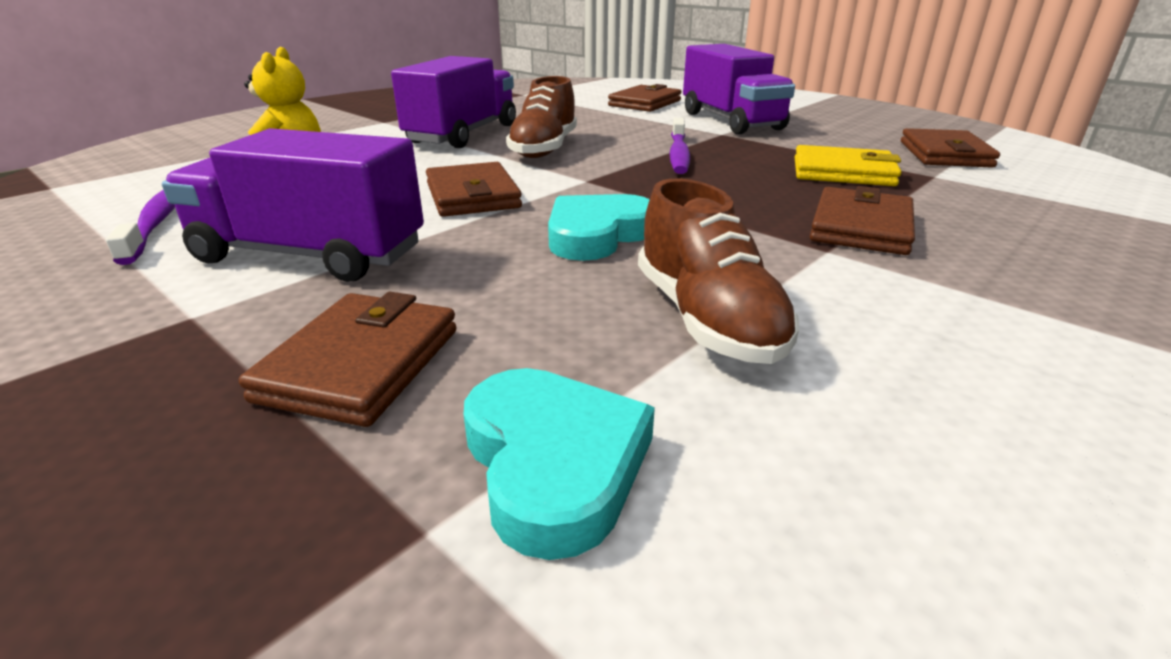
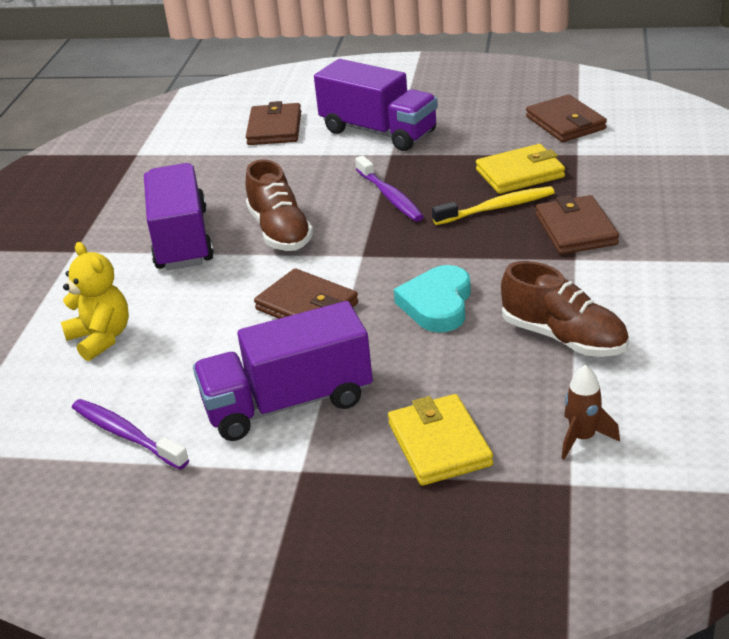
camera: 30 degrees left, 5 degrees up
(360, 364) = (439, 444): brown wallet -> yellow wallet
(554, 463) = (582, 438): turquoise heart -> brown rocket
(781, 187) = (497, 208): none -> yellow toothbrush

